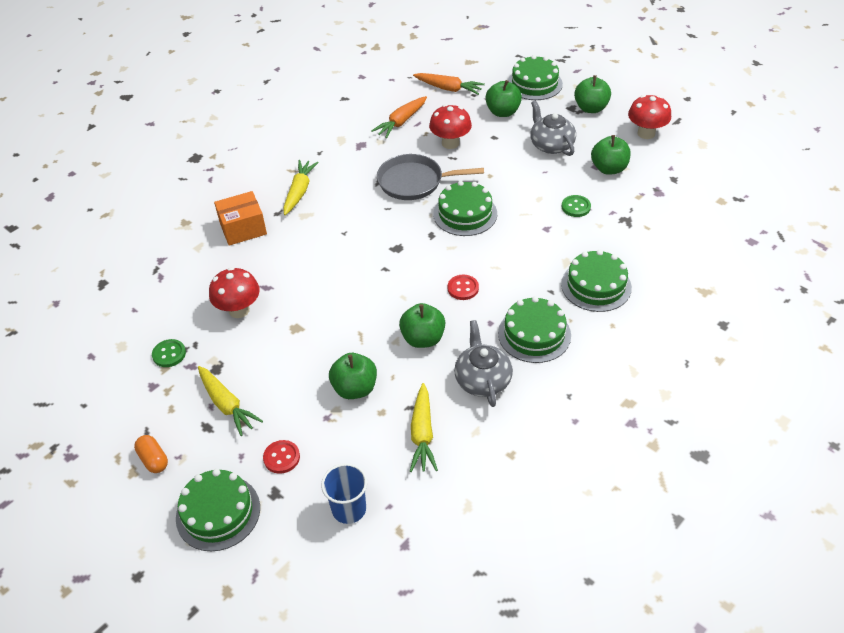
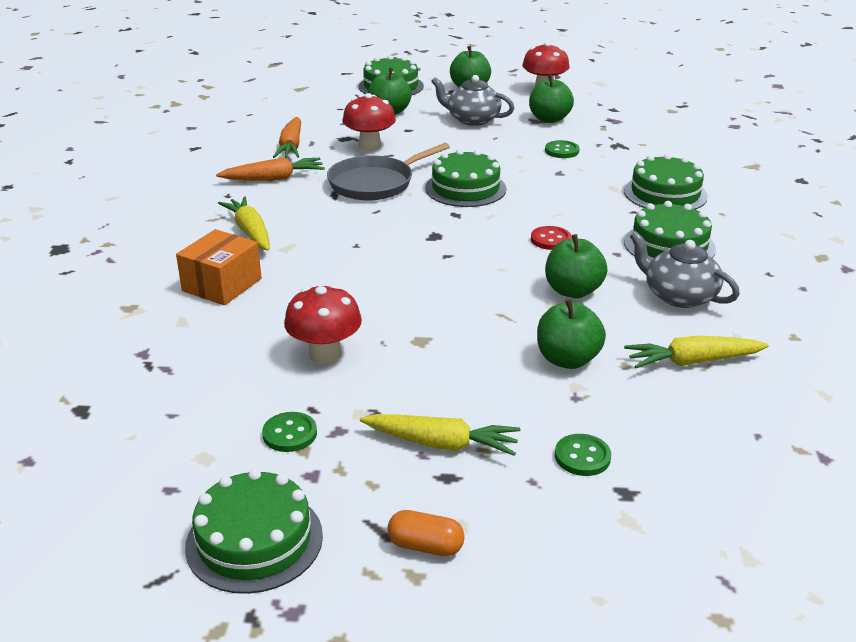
camera: 40 degrees left, 15 degrees down
(218, 512) = (589, 549): green cake -> green cake (254, 540)
(281, 457) = (582, 457): red button -> green button
(349, 509) = (724, 460): blue cup -> none
(422, 434) = (692, 361): yellow carrot -> yellow carrot turned 120 degrees clockwise
(448, 89) = (307, 111): orange carrot -> orange carrot (273, 179)

